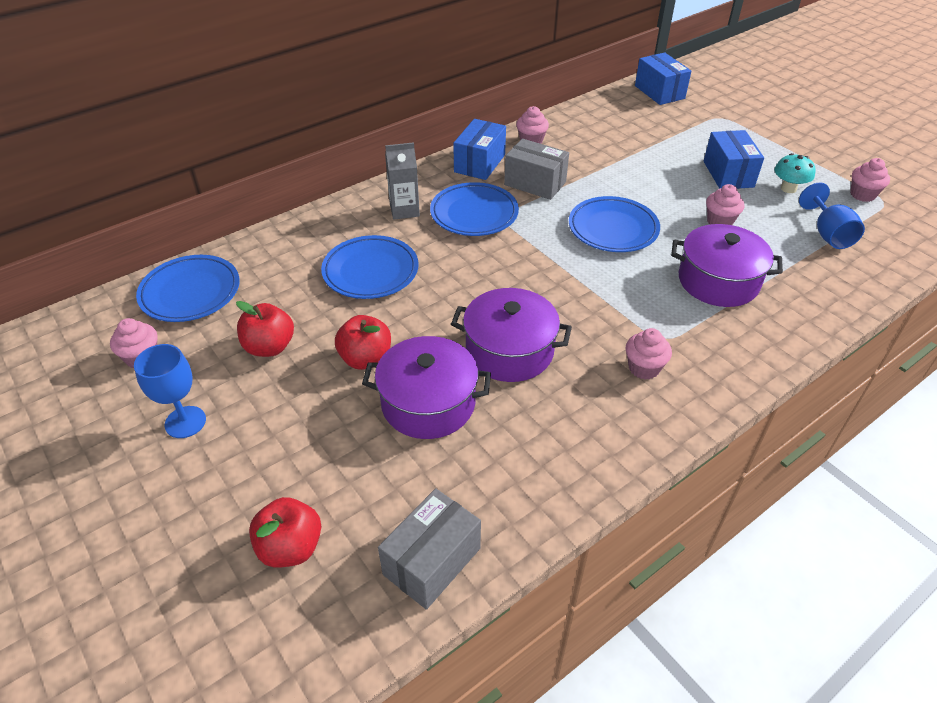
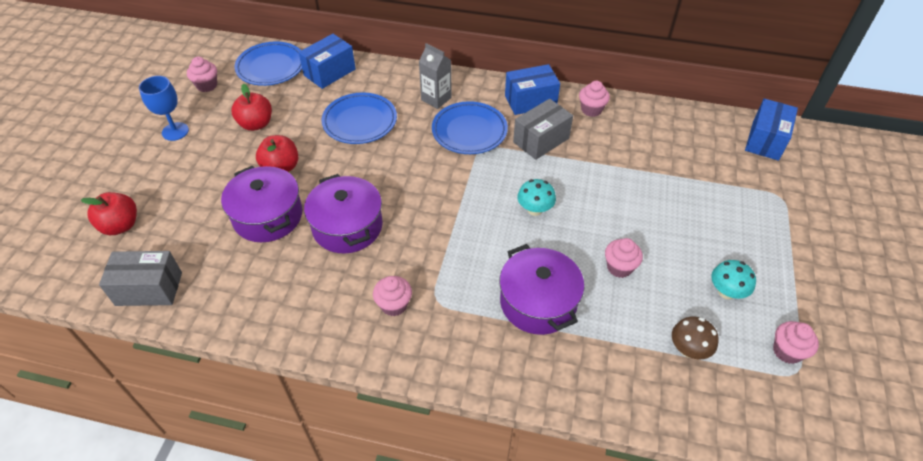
camera: 50 degrees right, 5 degrees up
(535, 183) = (541, 140): grey box -> grey box turned 60 degrees clockwise
(613, 229) = (535, 210): blue plate -> turquoise mushroom
(728, 174) = (696, 242): blue box -> blue box (329, 72)
(828, 234) = (688, 349): blue goblet -> brown mushroom

